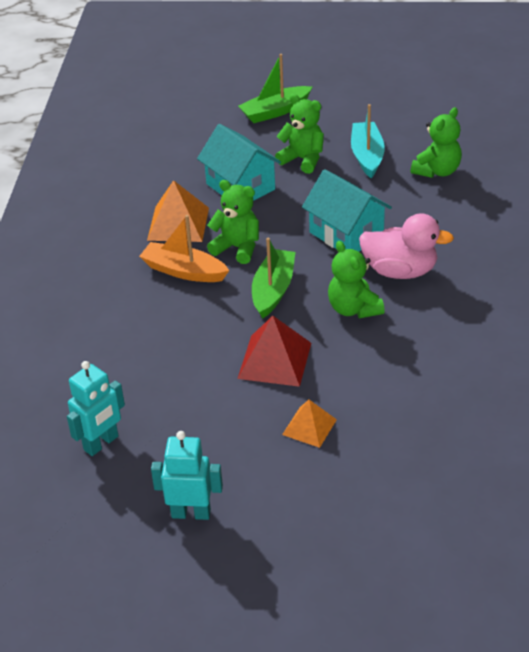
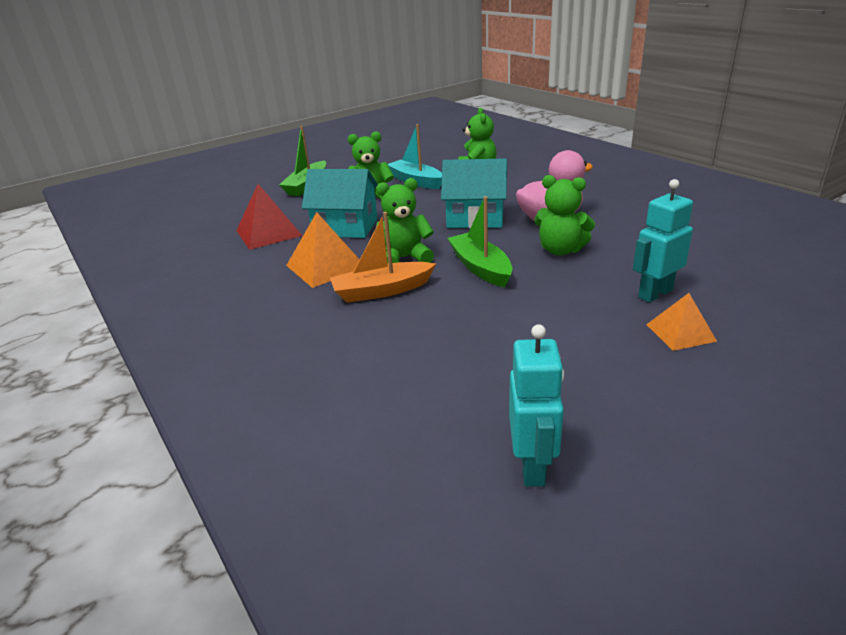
camera: 40 degrees left, 10 degrees down
(191, 513) = (735, 467): turquoise robot -> turquoise robot (655, 293)
(274, 360) = (566, 306): red pyramid -> red pyramid (268, 233)

